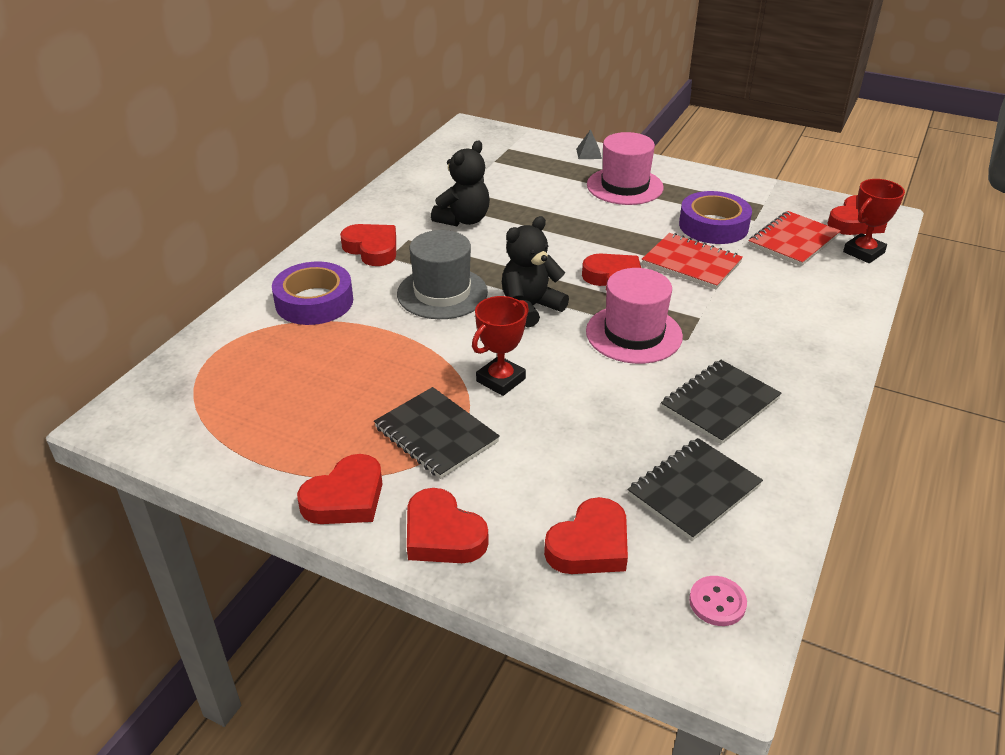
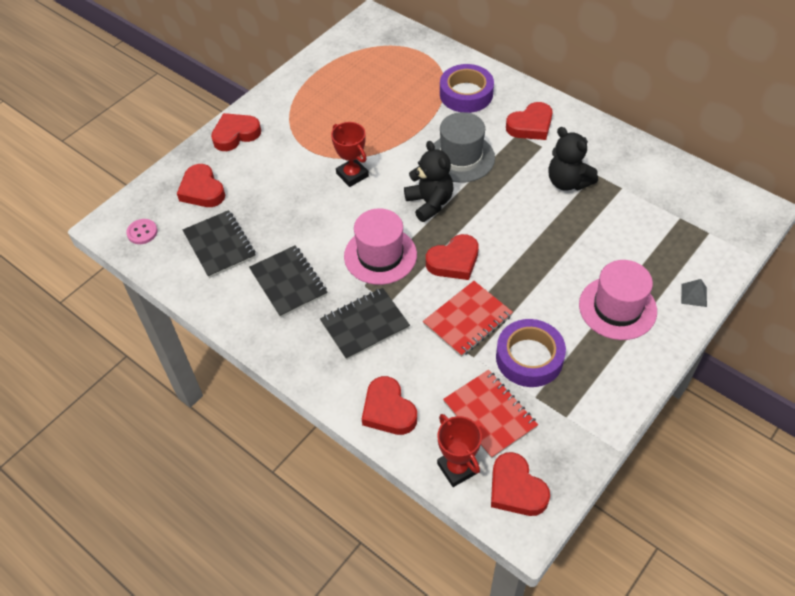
camera: 105 degrees right, 15 degrees up
(345, 498) = (277, 101): red heart -> red heart (388, 410)
(436, 435) = (312, 140): black notebook -> black notebook (365, 325)

